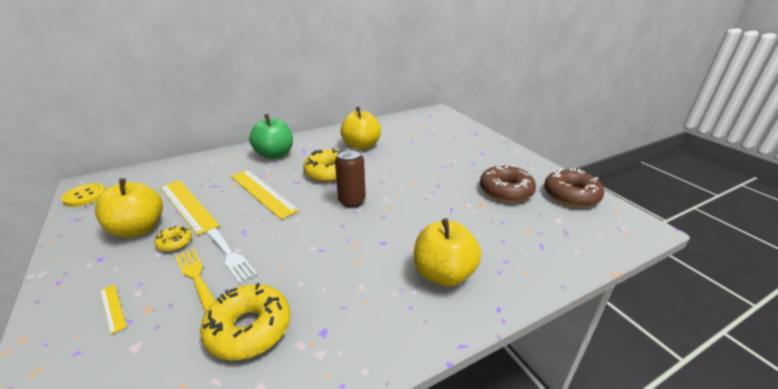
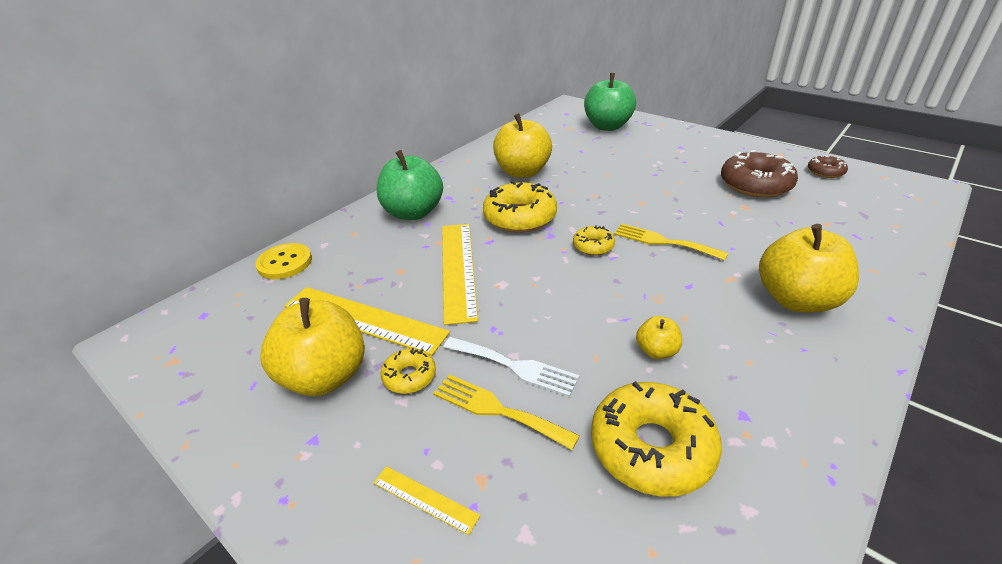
camera: 20 degrees left, 5 degrees up
(85, 196) = (162, 357): yellow button -> yellow button (285, 263)
(262, 192) = (458, 269): yellow ruler -> yellow ruler turned 60 degrees clockwise
(316, 275) = (656, 351): none -> yellow apple
(352, 201) = (593, 246): brown can -> yellow donut
(398, 210) = (663, 242): none -> yellow fork
(447, 129) = (607, 126): none -> green apple
(571, 195) = (825, 172): brown donut -> brown donut, size x0.52

